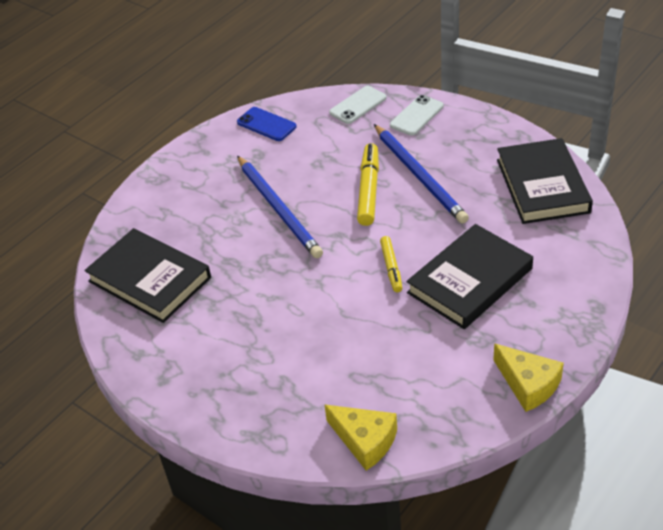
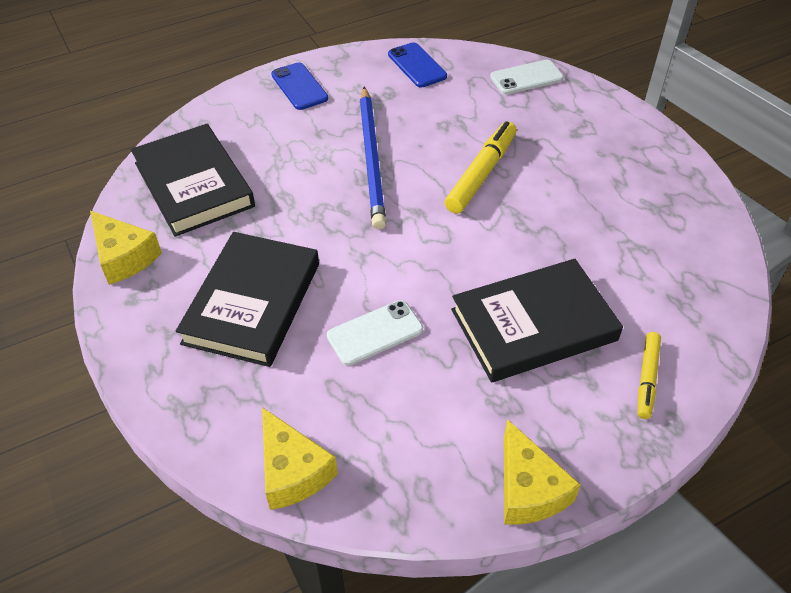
camera: 20 degrees right, 5 degrees up
(133, 353) = (124, 257): none -> yellow cheese
(182, 174) = (299, 87): none -> blue phone
(391, 268) = (451, 272): yellow marker -> yellow marker (647, 378)
(416, 116) = (585, 111): white phone -> white phone (375, 333)
(419, 176) = (547, 179): blue pencil -> none
(542, 186) = (688, 244): black book -> black book (252, 303)

